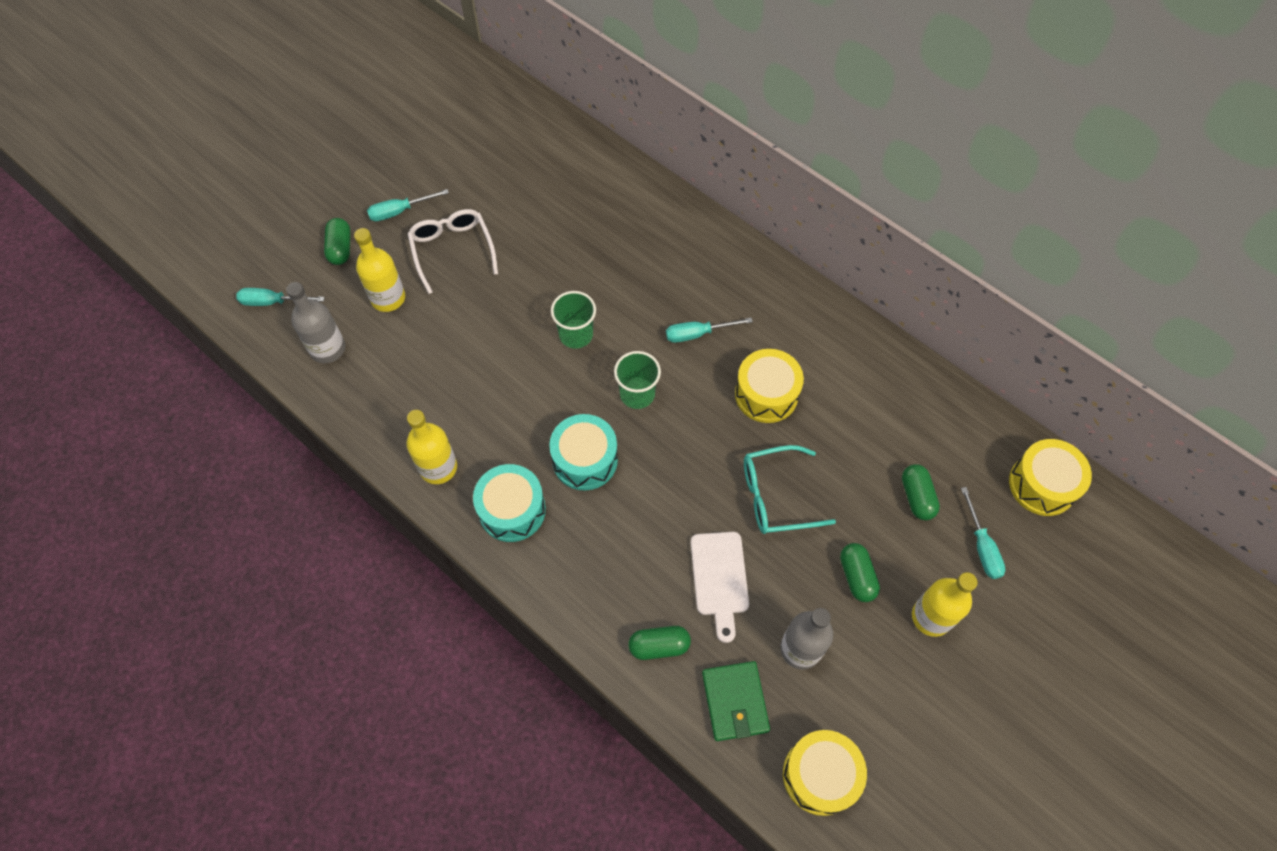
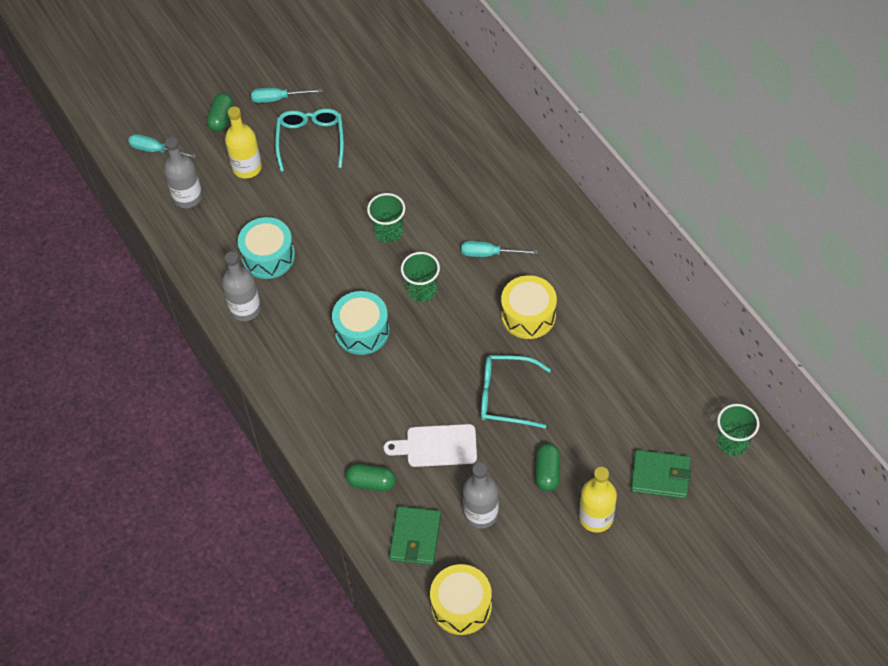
camera: 20 degrees right, 5 degrees down
(438, 467) = (245, 309): yellow bottle -> grey bottle
(452, 250) = (310, 140): white glasses -> turquoise glasses
(512, 510) = (292, 354): turquoise drum -> turquoise drum (268, 256)
(719, 578) = (437, 446): white cutting board -> white cutting board turned 75 degrees clockwise
(917, 497) = (622, 425): green capsule -> none
(981, 546) = (660, 476): turquoise screwdriver -> green wallet
(1042, 485) = (732, 442): yellow drum -> green cup

